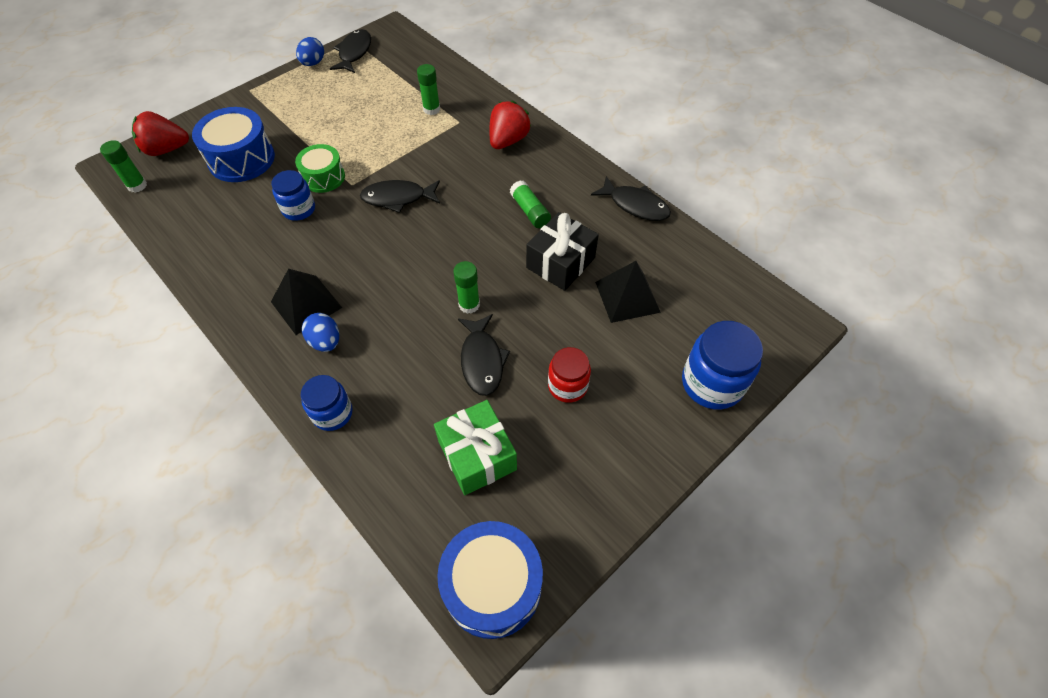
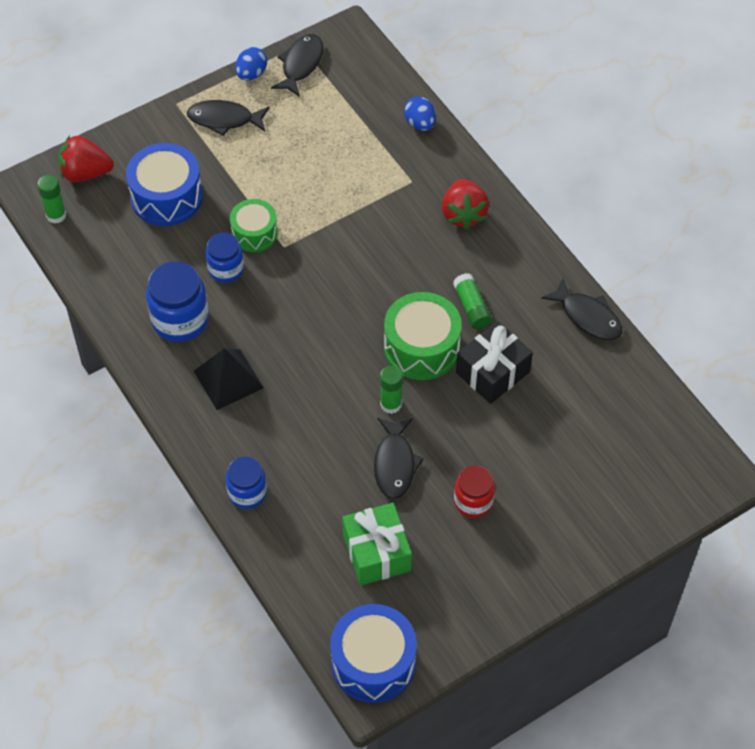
camera: 10 degrees right, 0 degrees up
(325, 341) = (245, 421): blue egg -> blue egg (420, 123)
(398, 198) = (332, 271): black fish -> black fish (224, 119)
(431, 109) = (382, 159): green glue stick -> none
(490, 251) = (421, 347): none -> green drum
(508, 140) = (463, 214): red strawberry -> red strawberry turned 135 degrees clockwise
(627, 297) = (553, 420): black pyramid -> none
(712, 383) = (614, 521): blue jar -> blue jar (180, 320)

